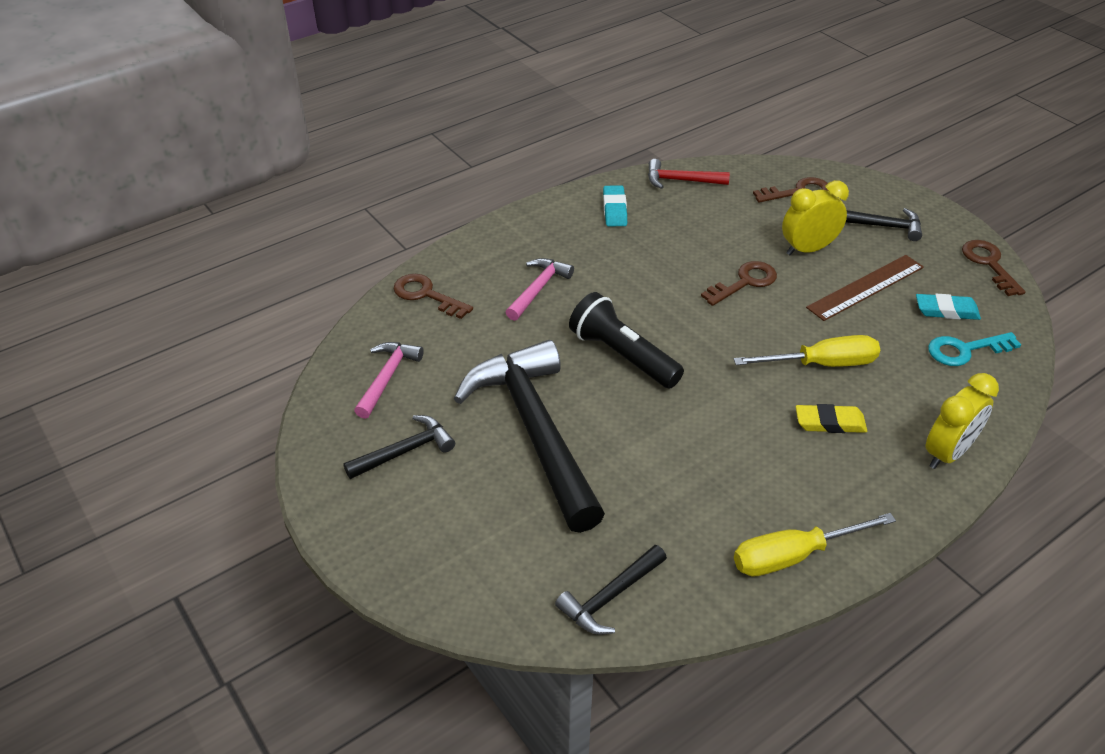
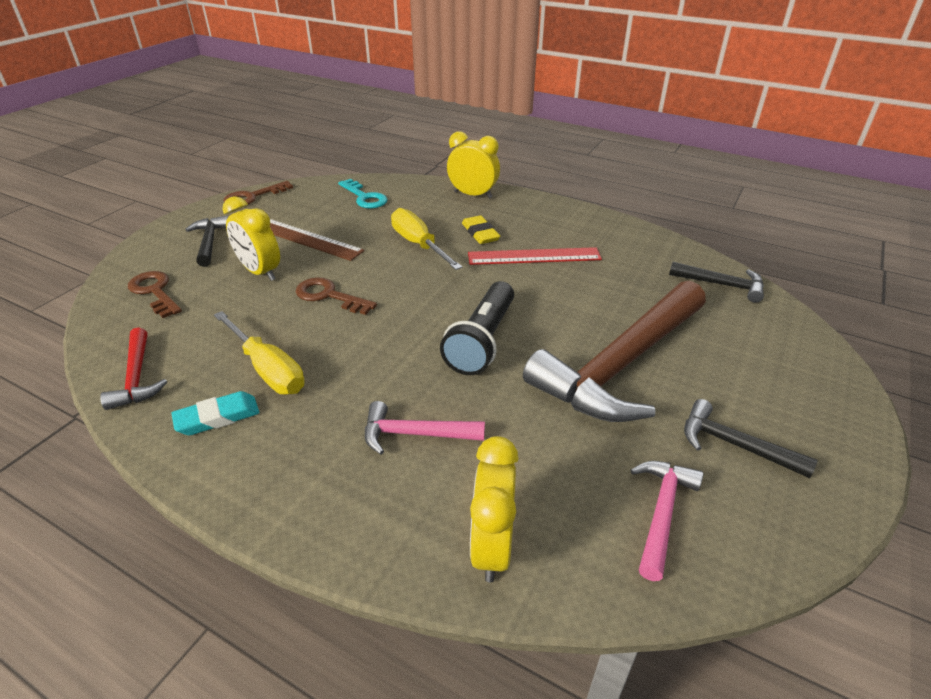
camera: 115 degrees left, 5 degrees down
(387, 377) = (661, 513): pink hammer -> pink hammer turned 120 degrees clockwise
(426, 295) = (491, 546): brown key -> yellow clock
(535, 431) = (621, 365): black hammer -> brown hammer
(755, 450) = (534, 256): none -> red ruler
(793, 556) = (609, 229): yellow screwdriver -> yellow screwdriver (268, 369)
(946, 311) = (322, 207): turquoise eraser -> none

